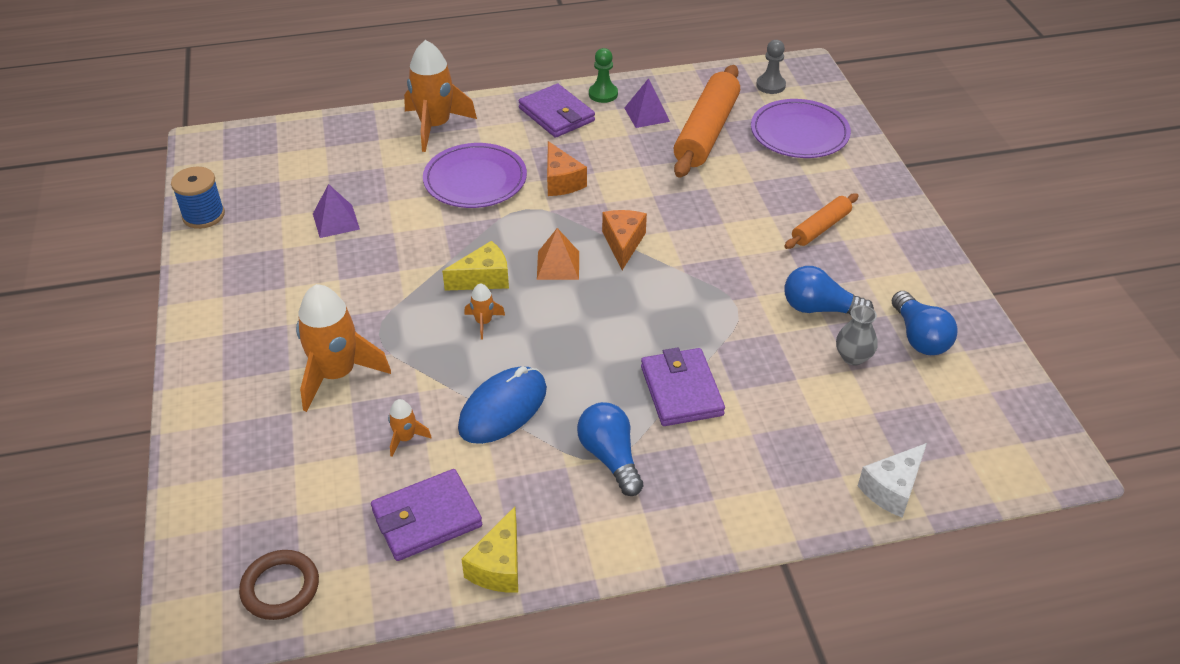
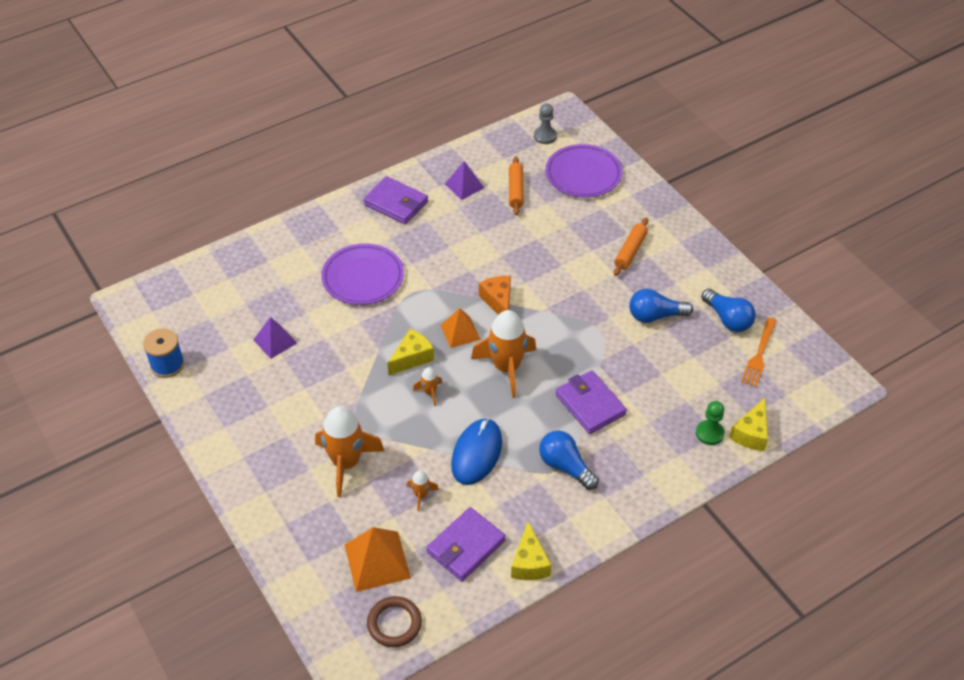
camera: 20 degrees left, 5 degrees up
(305, 502) = (377, 561): none -> orange pyramid
(435, 126) = (306, 237): orange rocket -> orange rocket (506, 368)
(561, 181) = (428, 261): orange cheese -> none
(603, 94) = (422, 175): green pawn -> green pawn (709, 433)
(706, 132) = (516, 190): orange rolling pin -> orange rolling pin, size x0.54
(853, 357) = (691, 346): grey vase -> none
(892, 489) = (751, 433): white cheese -> yellow cheese
(946, 392) = (759, 355): none -> orange fork

